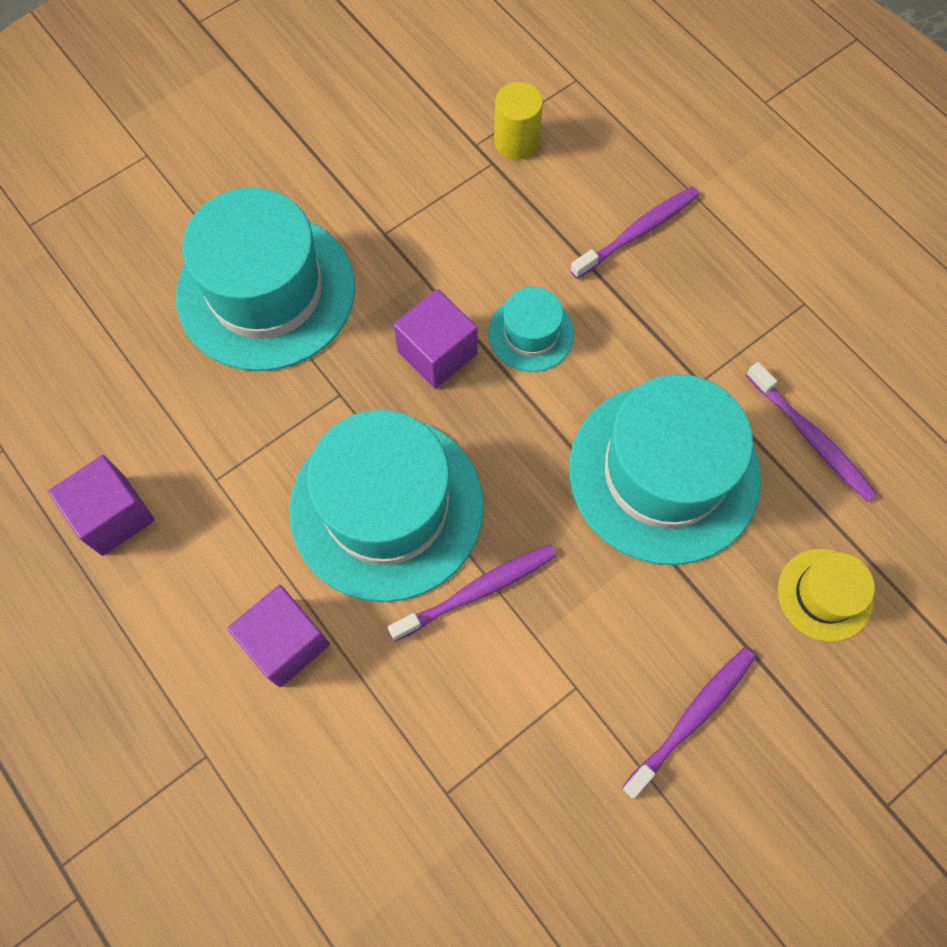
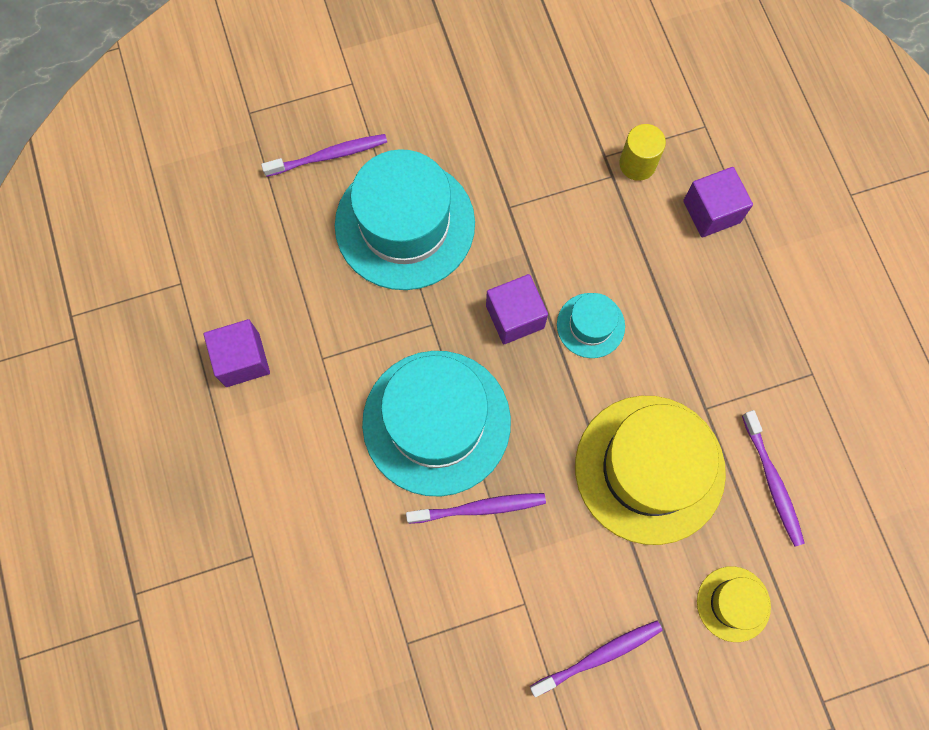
camera: 20 degrees right, 5 degrees up
(286, 642) = (332, 496): purple cube -> purple cube (711, 211)
(638, 232) = (704, 271): purple toothbrush -> purple toothbrush (329, 156)
(664, 472) = (649, 469): turquoise hat -> yellow hat

